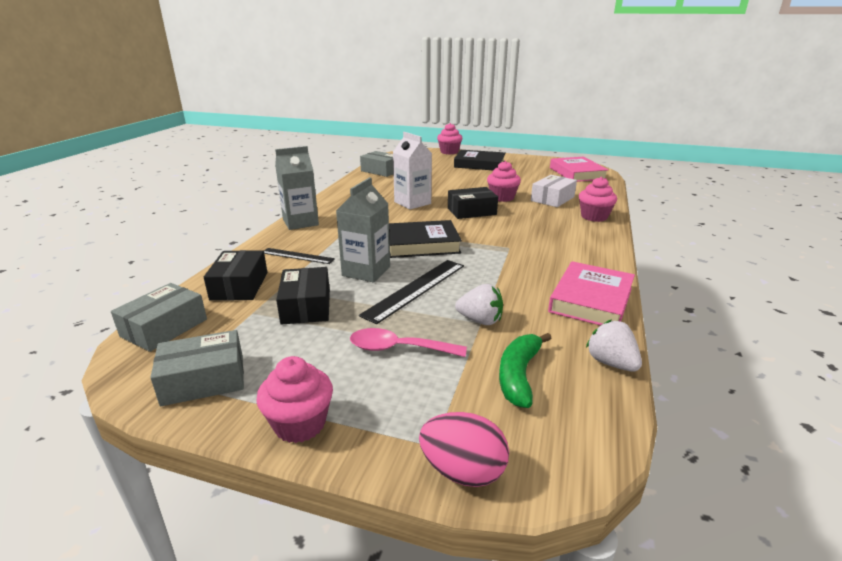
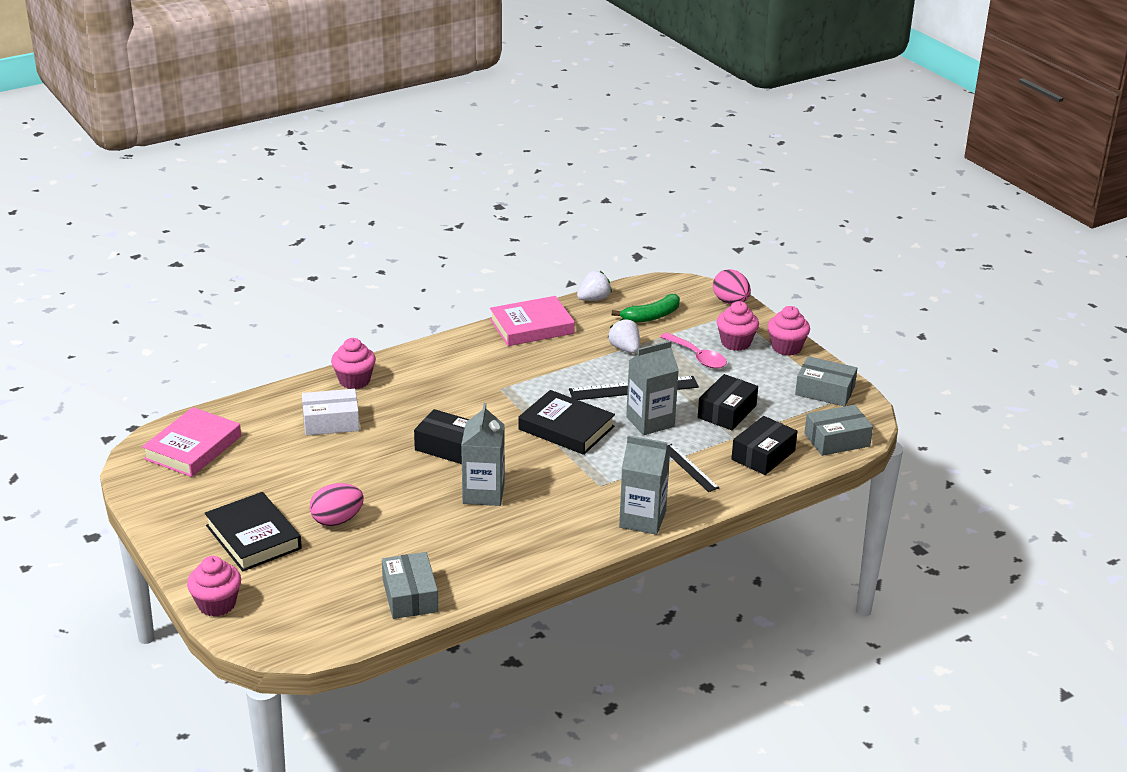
camera: 140 degrees left, 5 degrees up
(412, 203) = (483, 493): white carton -> grey carton
(459, 176) = (337, 520): none -> pink egg
(502, 197) = (375, 451): pink cupcake -> pink cupcake (736, 343)
(611, 363) = (594, 299): white strawberry -> white strawberry turned 135 degrees counterclockwise

